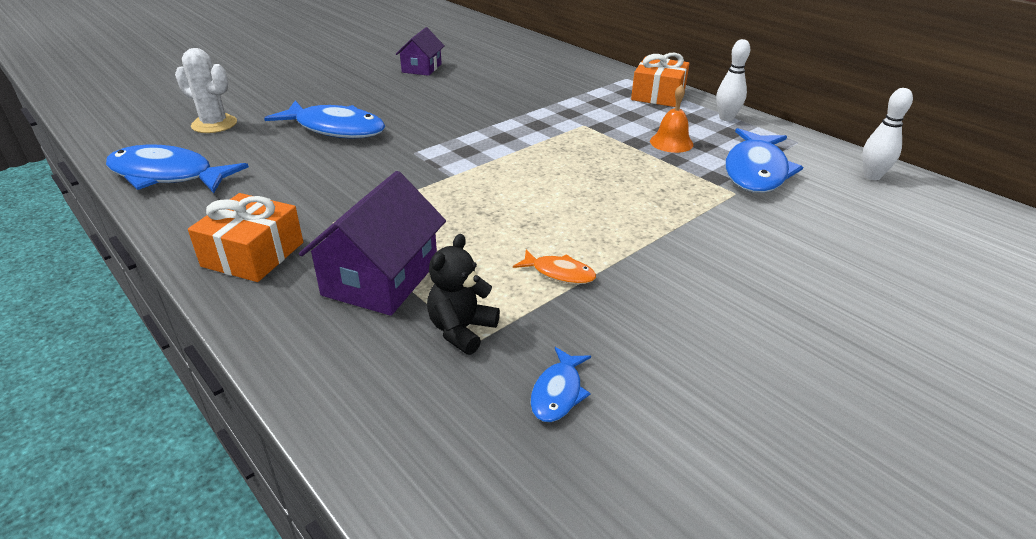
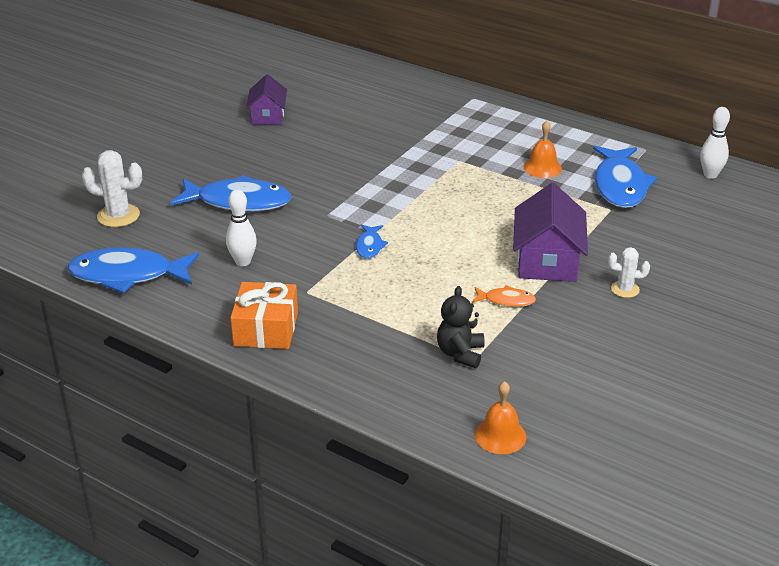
camera: 15 degrees left, 0 degrees up
(381, 278) = (378, 328): purple house -> purple house (547, 260)
(444, 471) = (500, 435): none -> orange bell
(558, 392) = (545, 379): blue fish -> blue fish (369, 246)
(658, 95) = (511, 115): orange gift -> none
(723, 287) = (625, 289): none -> white cactus
(726, 118) = (579, 133): white bowling pin -> white bowling pin (243, 262)

